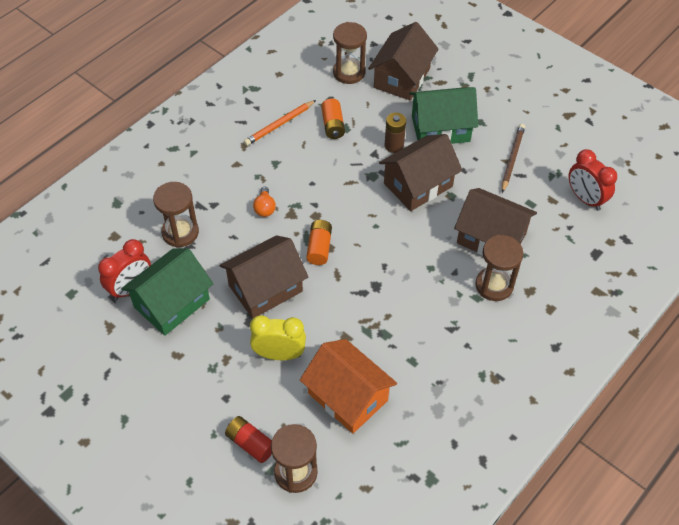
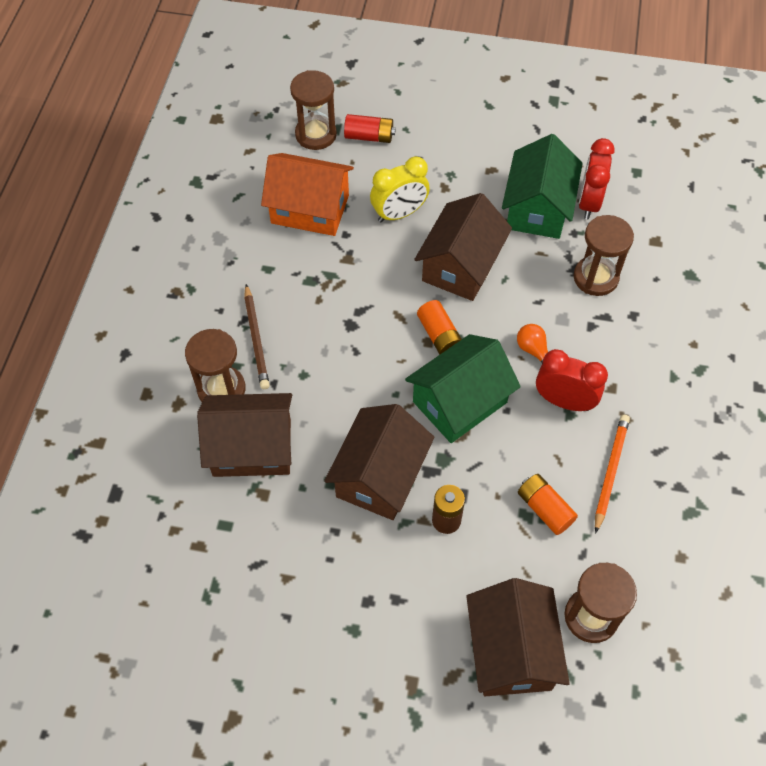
camera: 150 degrees right, 5 degrees up
(440, 129) = (402, 584): green house -> green house (459, 402)
(512, 158) = (280, 586): brown pencil -> brown pencil (256, 339)
(585, 199) = (155, 571): red clock -> red clock (564, 401)

